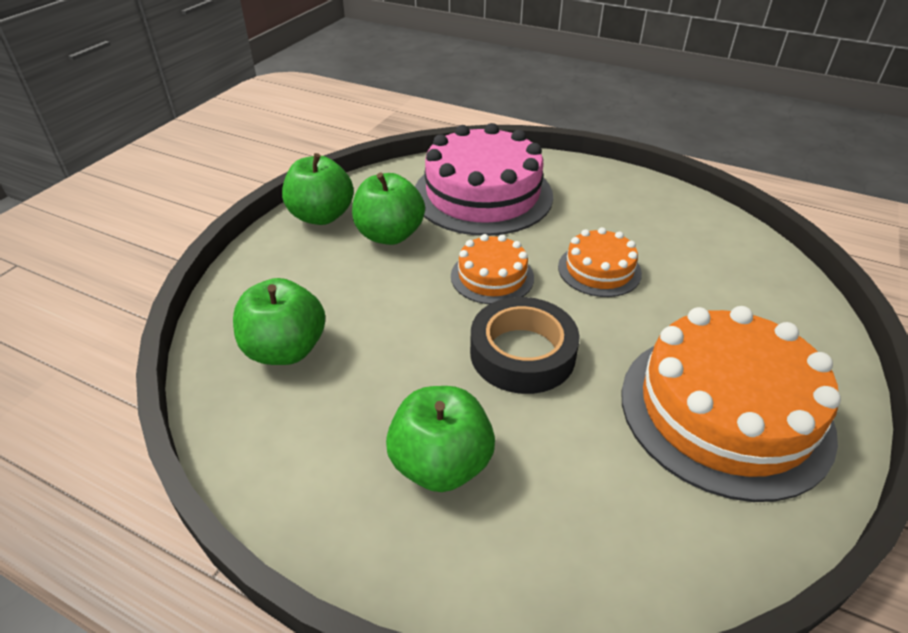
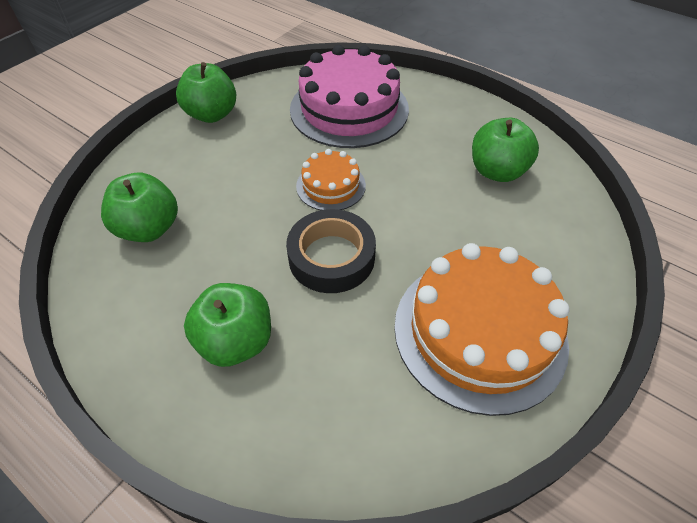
camera: 10 degrees right, 10 degrees up
(390, 235) = (260, 138): green apple -> green apple (497, 171)
(599, 270) = (422, 190): orange cake -> none

